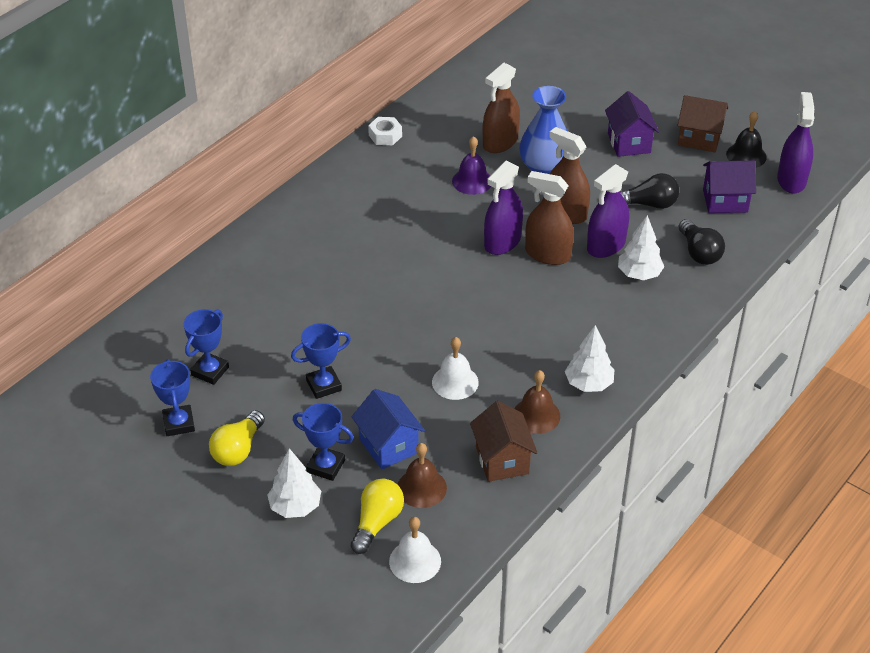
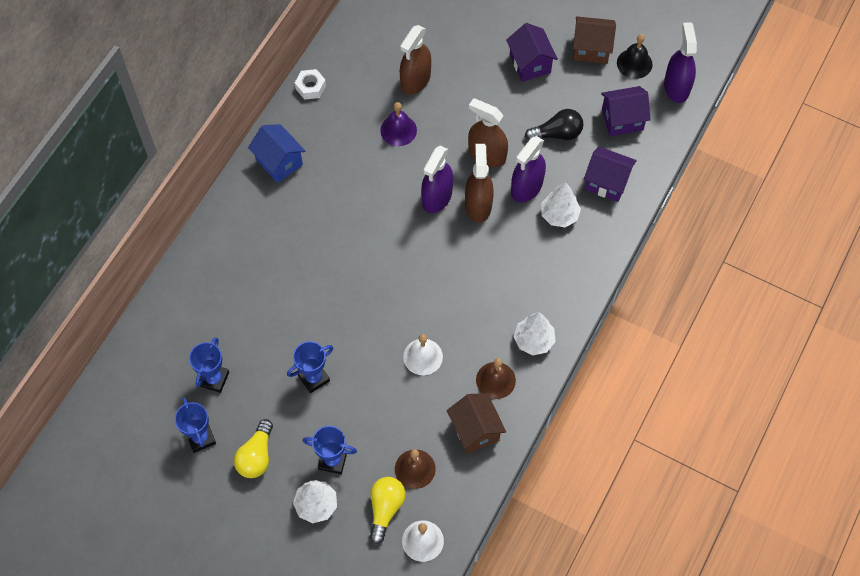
camera: 10 degrees left, 20 degrees up
(388, 446) = (380, 431): blue house -> blue house (279, 162)
(544, 167) = (459, 104): blue vase -> none
(547, 254) = (478, 205): brown spray bottle -> brown spray bottle turned 75 degrees clockwise
(699, 252) = (607, 182): black light bulb -> purple house

